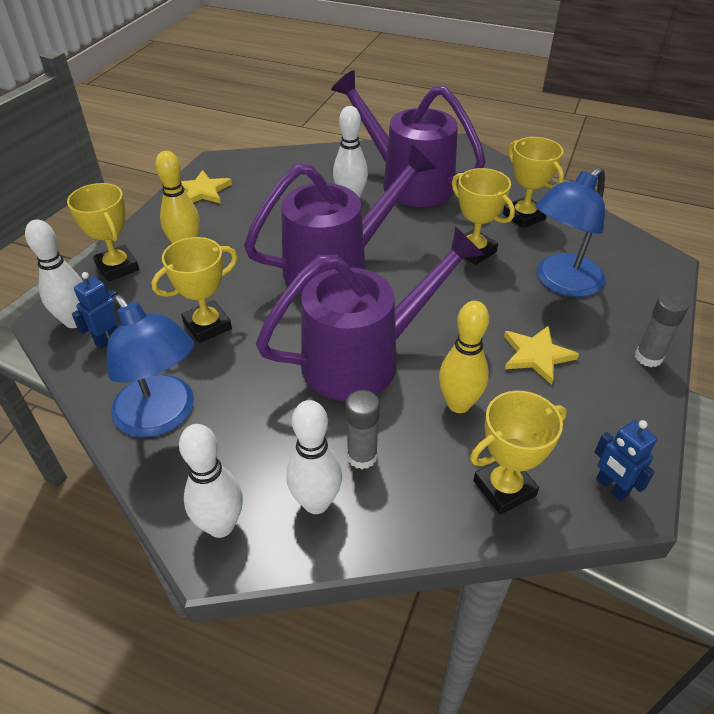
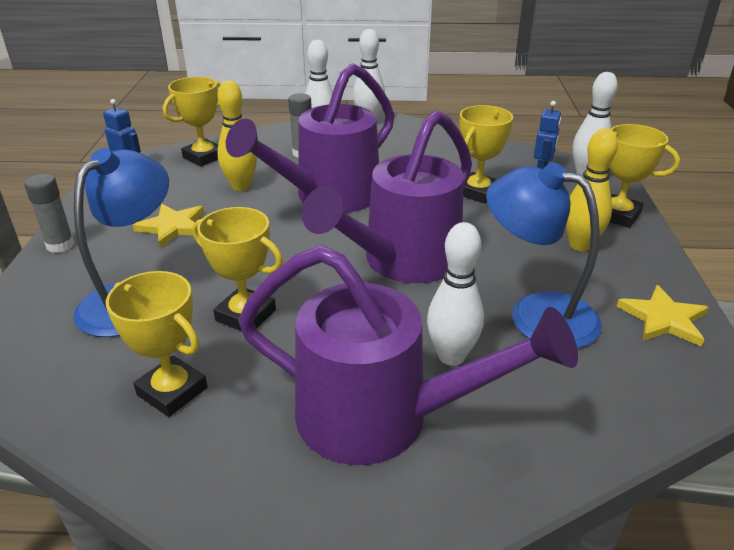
camera: 160 degrees right, 10 degrees down
(162, 417) = (449, 146): blue lamp -> blue lamp (536, 314)

